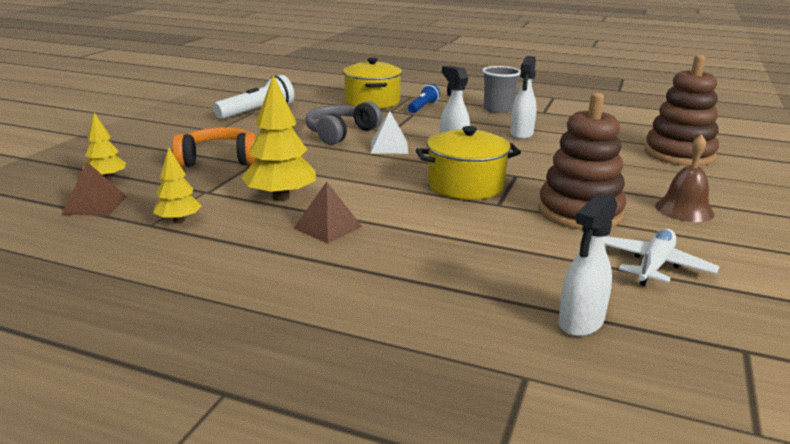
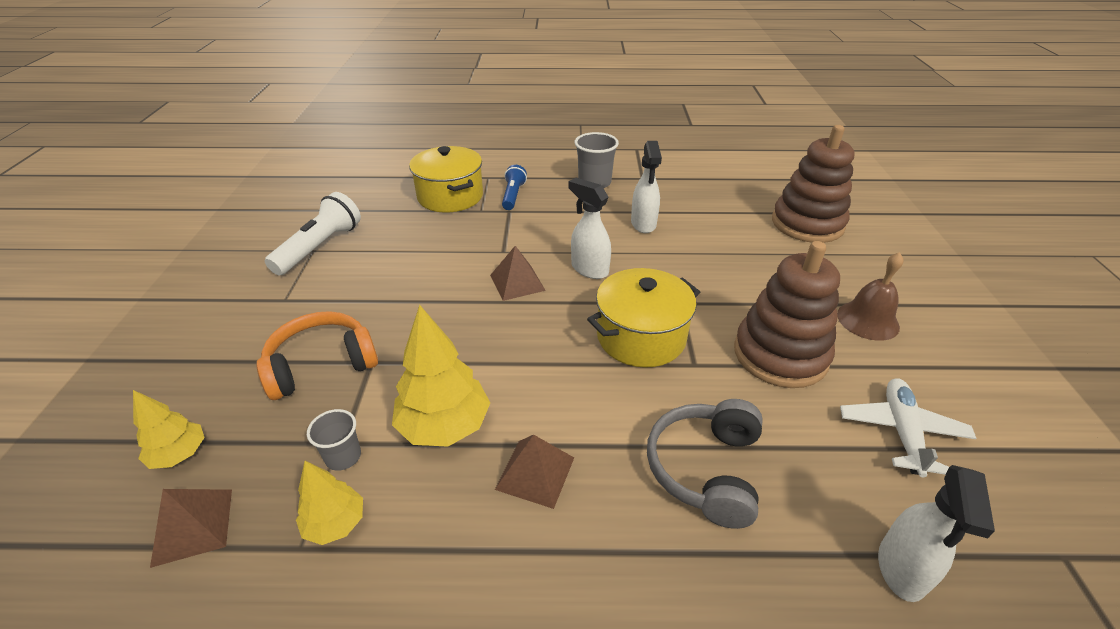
camera: 20 degrees left, 15 degrees up
(204, 197) = (343, 456): none -> grey cup
(341, 133) = (447, 269): grey headphones -> grey headphones (706, 469)
(389, 147) = (517, 282): white pyramid -> brown pyramid

